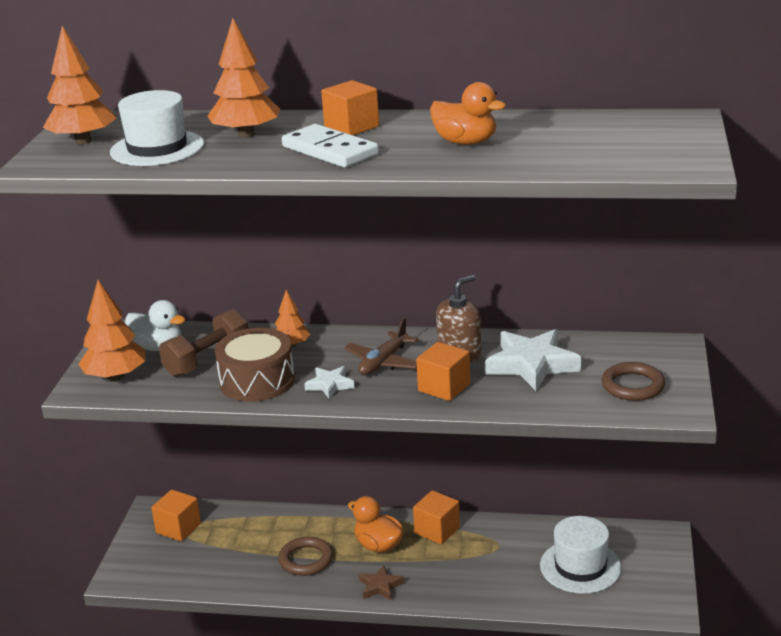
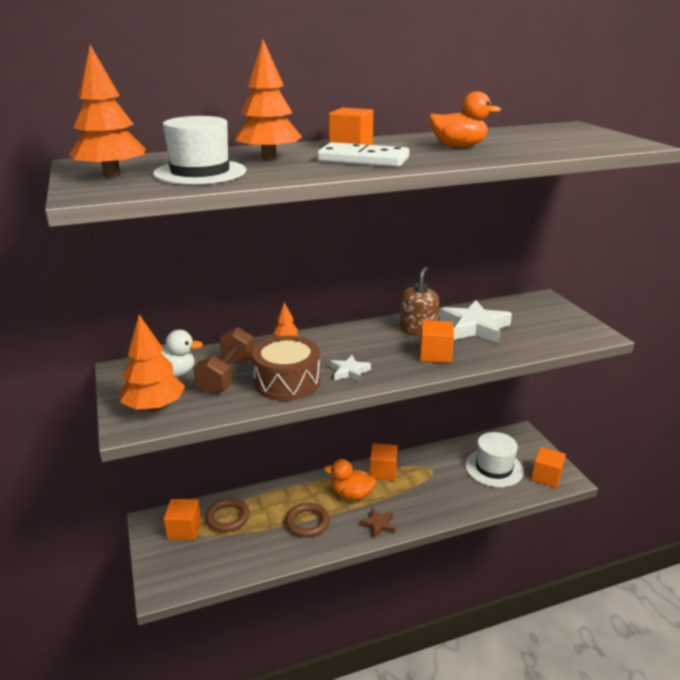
camera: 30 degrees left, 0 degrees up
(383, 362) = (371, 347): brown plane -> none
(633, 386) = (553, 327): brown ring -> brown ring (227, 517)
(640, 597) = (546, 477): none -> orange cube

